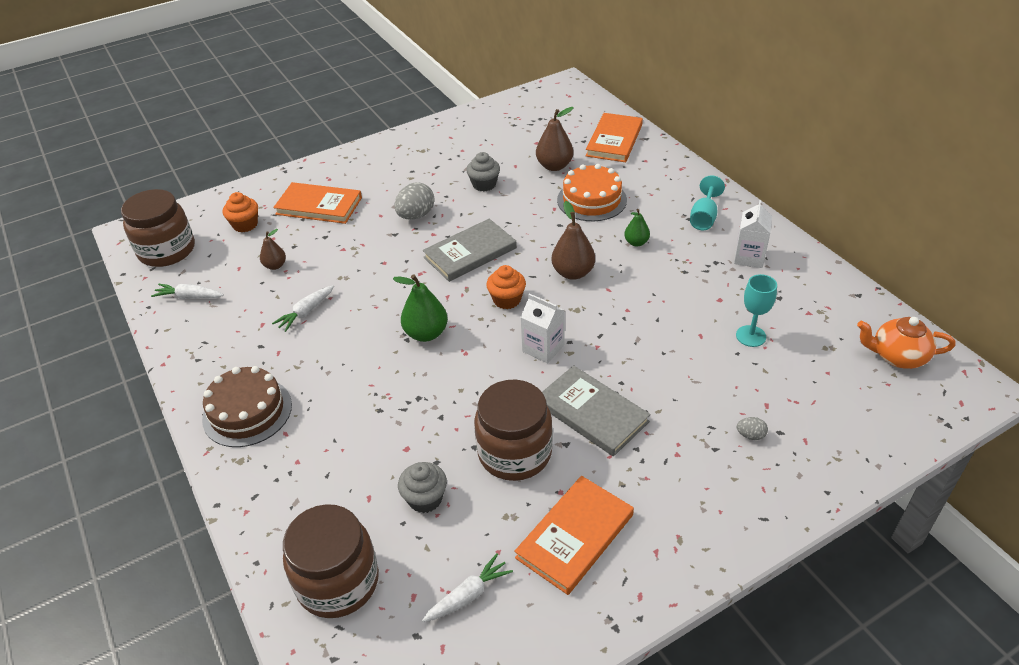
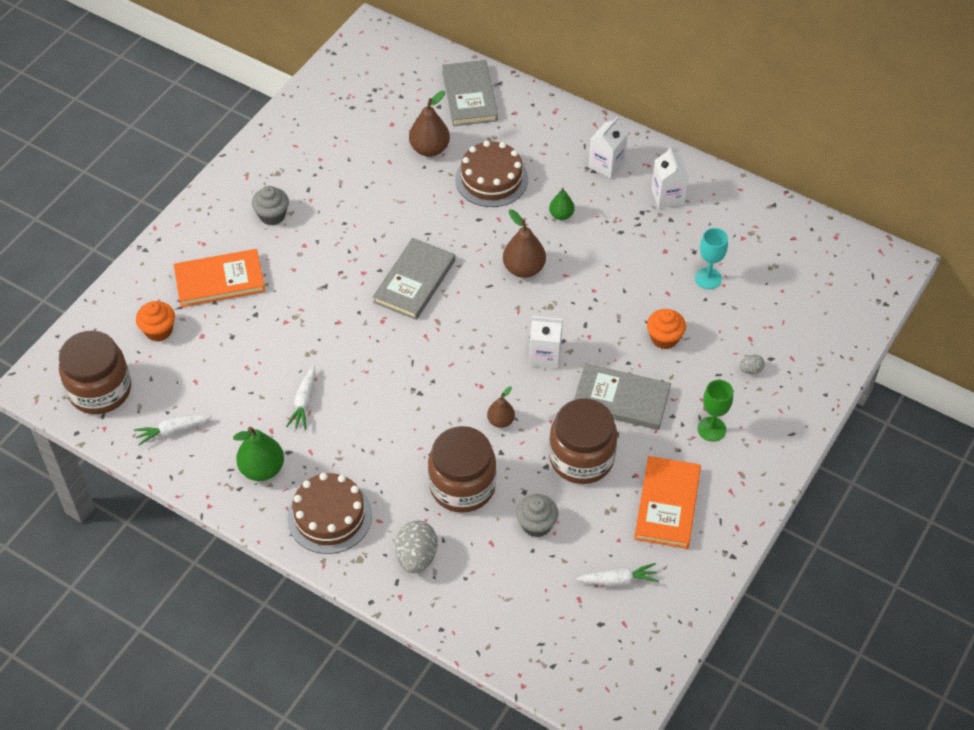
camera: 30 degrees left, 10 degrees up
(275, 266) = (231, 365): brown pear -> brown pear (501, 421)
(338, 582) = (516, 614): brown jar -> brown jar (462, 486)
(416, 215) = (330, 257): grey egg -> grey egg (416, 557)
(426, 333) = (433, 381): green pear -> green pear (262, 469)
(468, 595) = (618, 580): white carrot -> white carrot turned 60 degrees clockwise
(484, 184) = (373, 196): grey cupcake -> grey cupcake (272, 215)
(507, 300) = (482, 319): orange cupcake -> orange cupcake (664, 338)
(591, 200) = (491, 179): orange cake -> brown cake
(614, 140) = (469, 96): orange book -> grey book
(672, 478) = (711, 429): none -> green goblet
(704, 217) = (606, 165): turquoise goblet -> white carton
(897, 356) = (827, 255): orange teapot -> none

